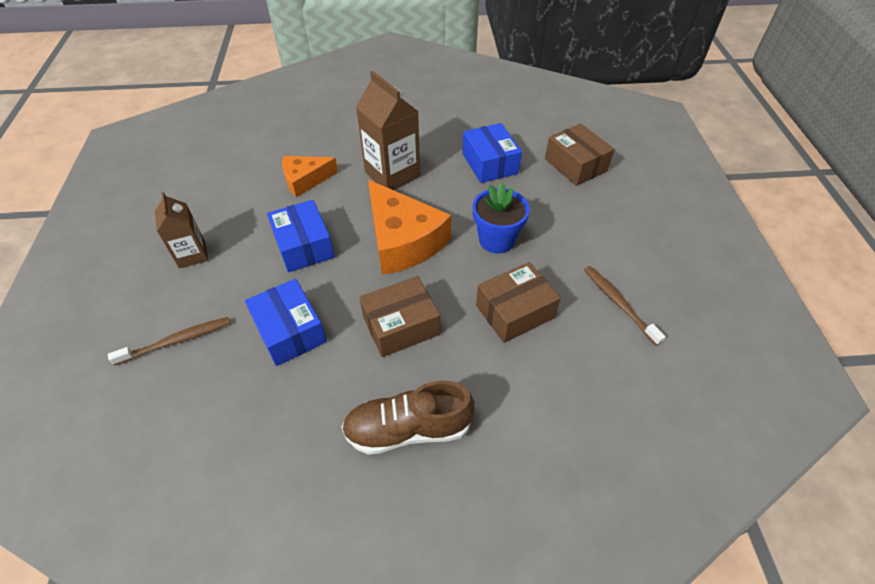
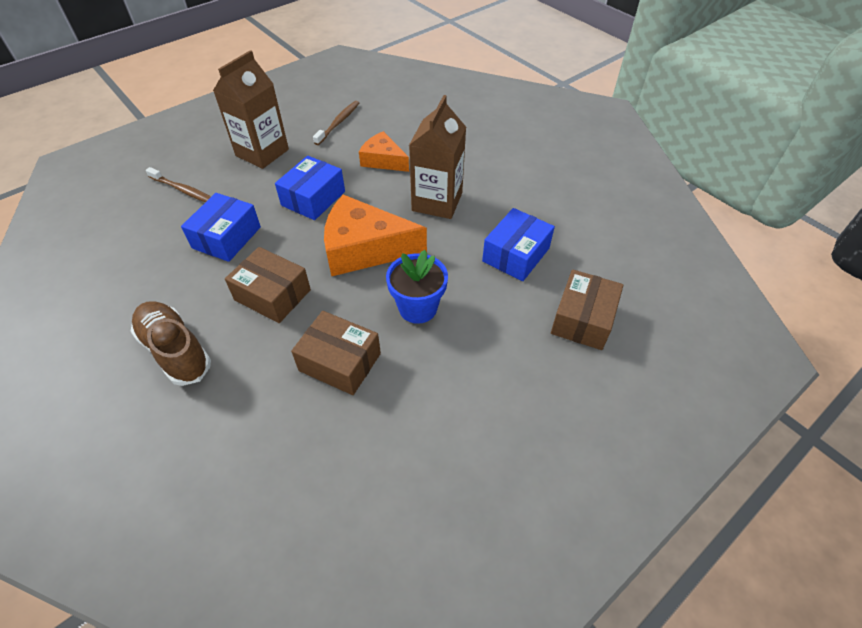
camera: 55 degrees right, 0 degrees up
(192, 255) = (262, 153): brown carton -> brown carton, size x1.61
(402, 240) = (365, 248): orange cheese -> orange cheese turned 75 degrees clockwise
(618, 303) = (411, 441): brown toothbrush -> brown toothbrush (338, 122)

